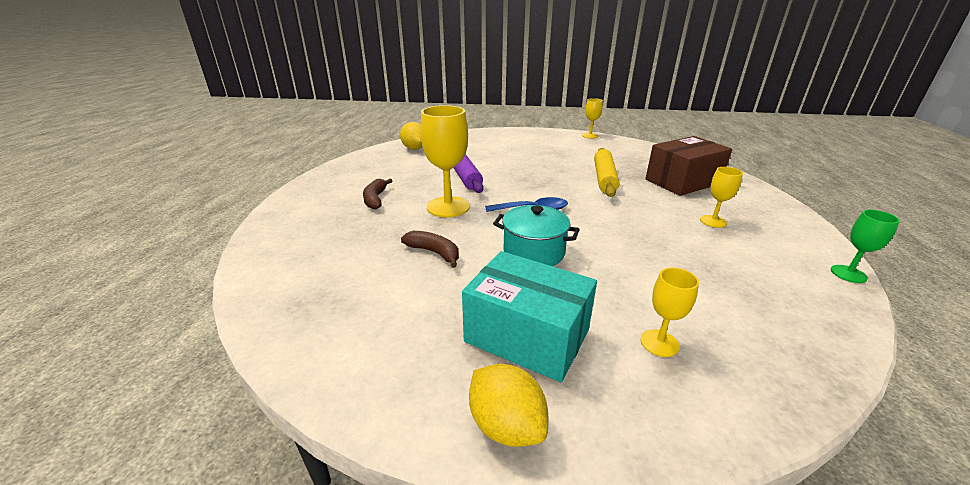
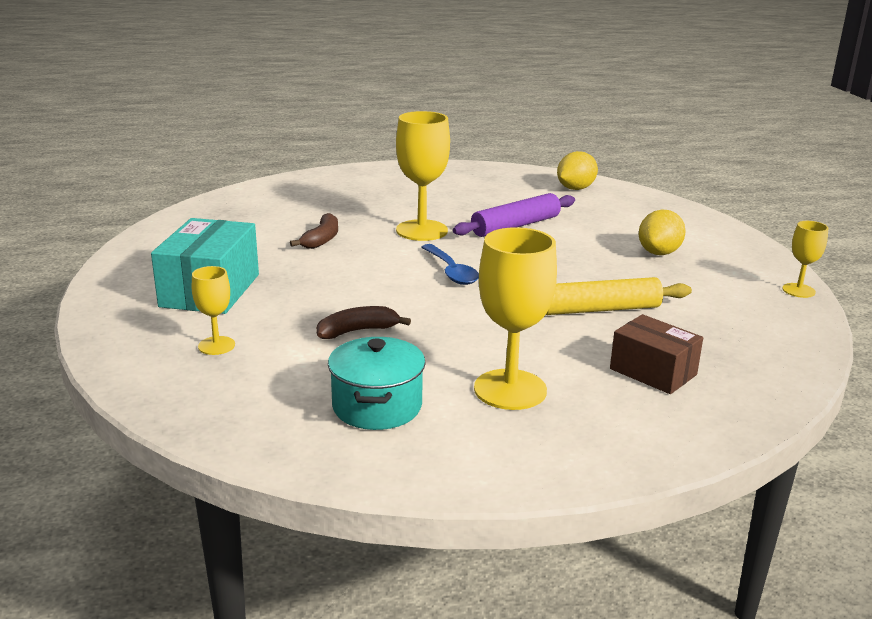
camera: 70 degrees right, 5 degrees down
(375, 199) = (413, 198): brown banana -> brown banana (357, 331)
(506, 425) = (115, 293): yellow lemon -> yellow lemon (659, 253)
(533, 252) = (348, 281): turquoise pot -> turquoise pot (377, 406)
(682, 181) = (653, 372): brown box -> brown box, size x0.65
(713, 221) = (510, 389): yellow goblet -> yellow goblet, size x1.87
(848, 274) = (410, 483): green goblet -> none

